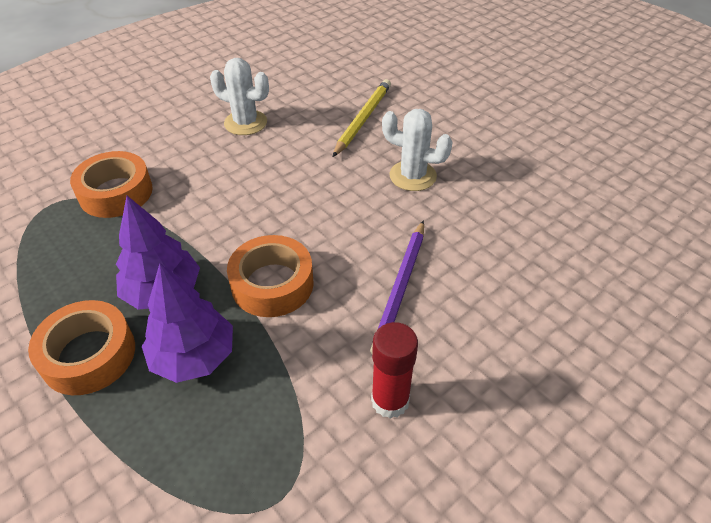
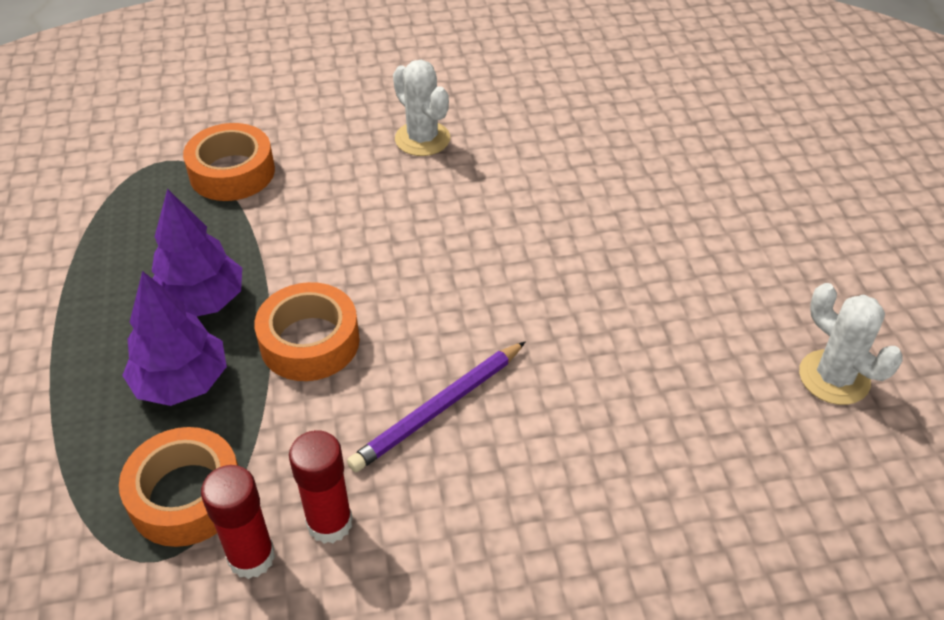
camera: 30 degrees right, 0 degrees up
(89, 355) = (95, 335): orange tape -> orange tape (186, 496)
(353, 456) = (251, 557): none -> red glue stick
(363, 119) = (562, 185): yellow pencil -> none
(412, 176) = (563, 281): white cactus -> white cactus (834, 377)

